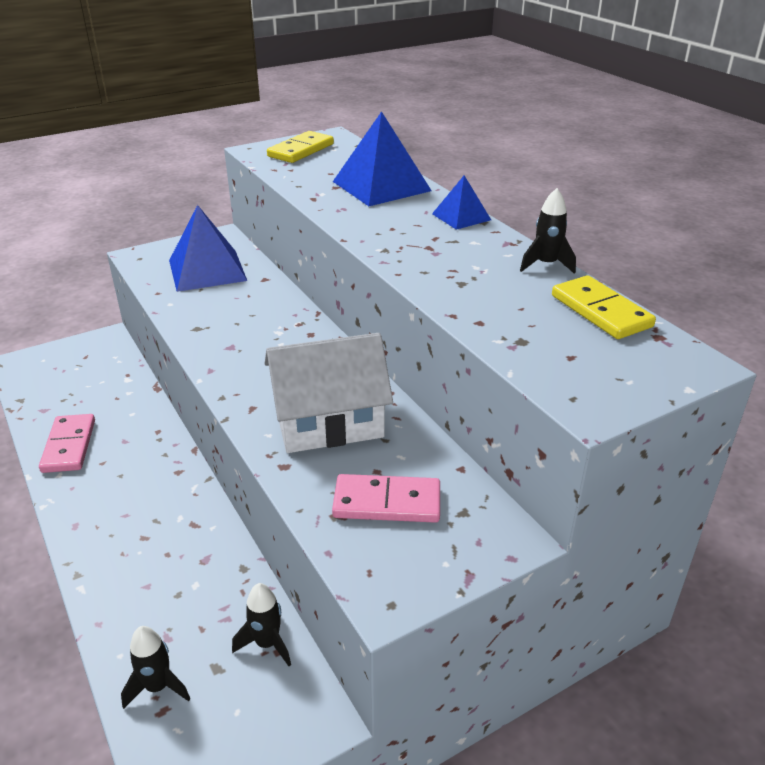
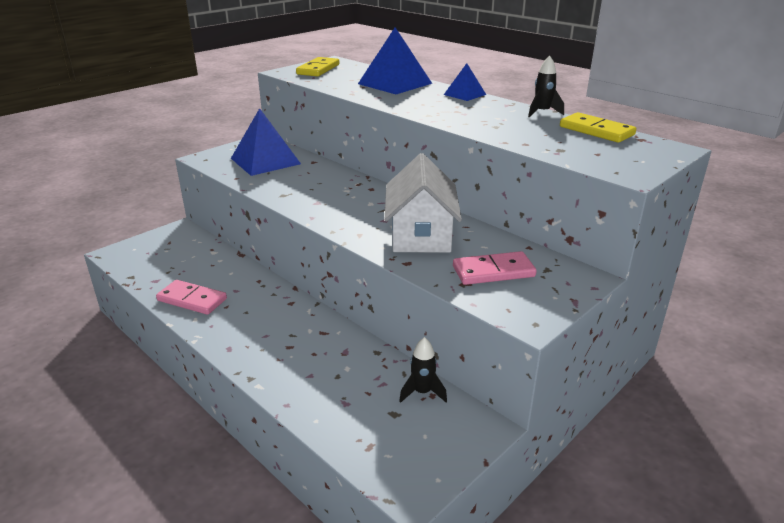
camera: 15 degrees left, 5 degrees down
(69, 446) = (192, 300): pink domino -> pink domino turned 45 degrees counterclockwise
(158, 687) = (357, 433): black rocket -> none
(328, 421) = (420, 234): white house -> white house turned 60 degrees counterclockwise

